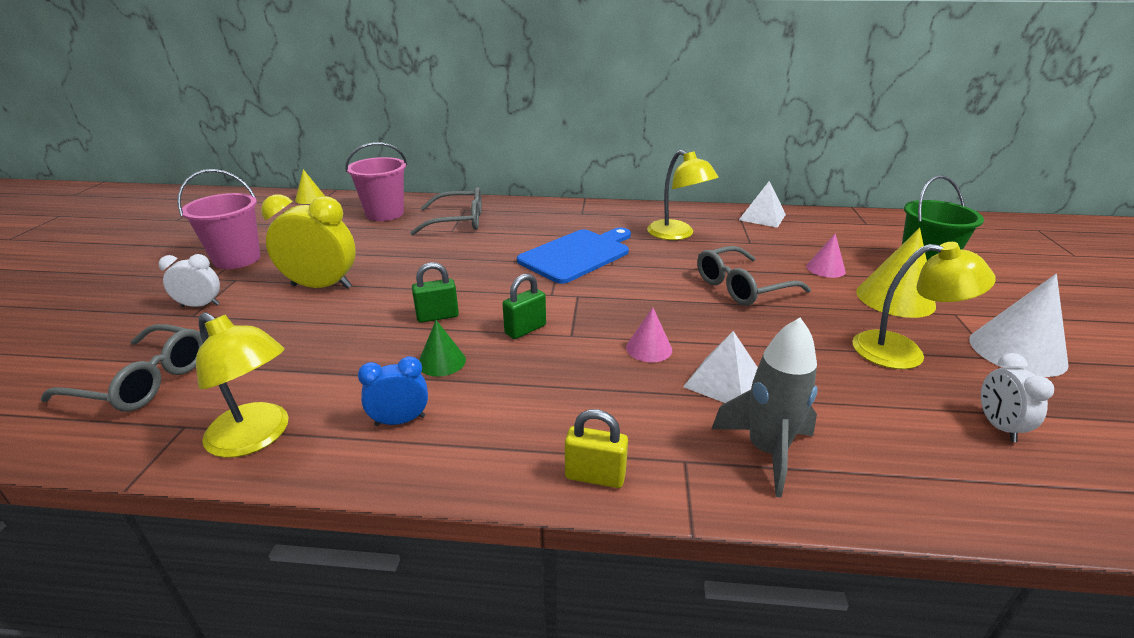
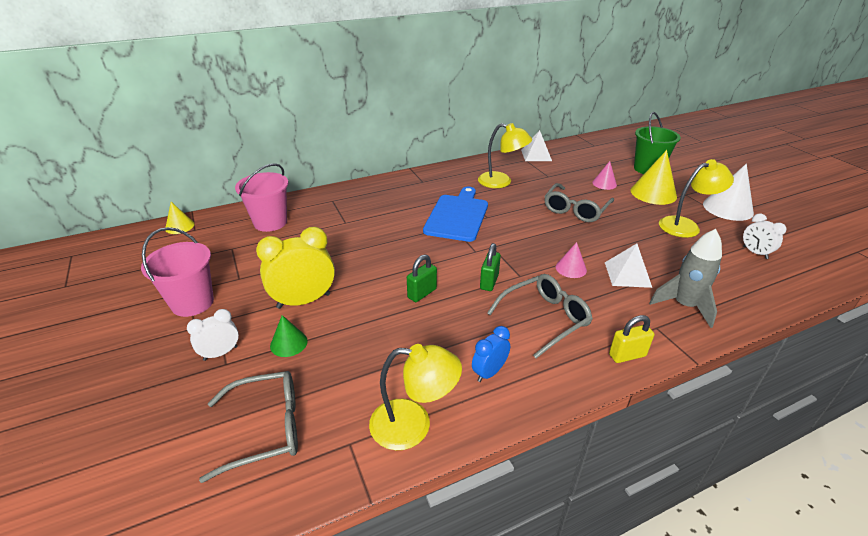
camera: 30 degrees left, 5 degrees up
(442, 361) = (465, 324): green cone -> green cone (288, 343)
(458, 221) = (340, 213): grey glasses -> grey glasses (544, 318)

